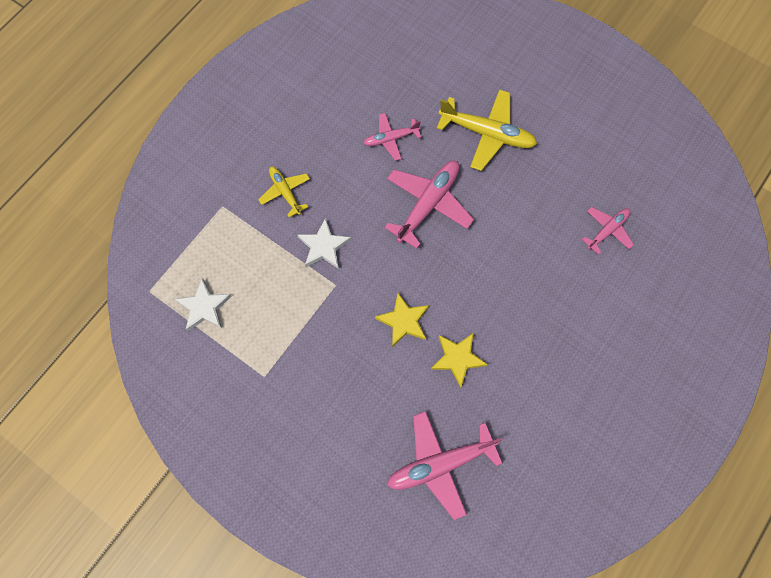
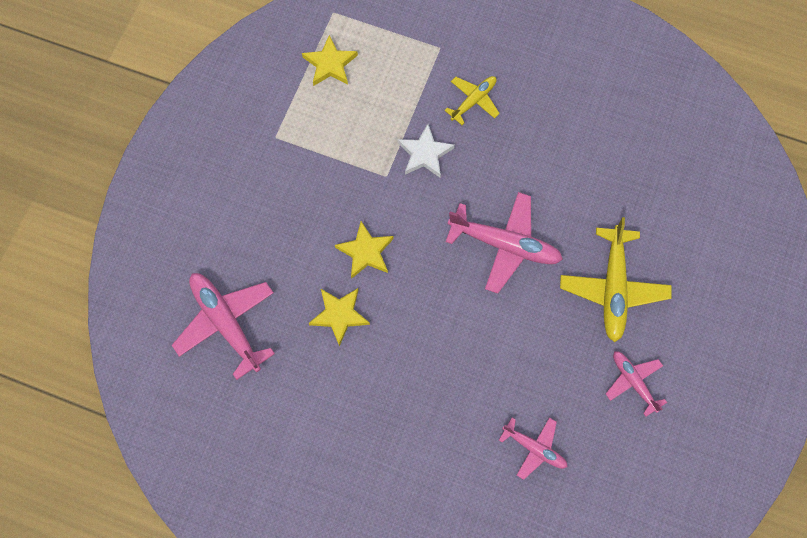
camera: 75 degrees right, 0 degrees up
(204, 307) = (330, 64): white star -> yellow star
(391, 139) = (571, 187): pink plane -> pink plane (633, 382)

